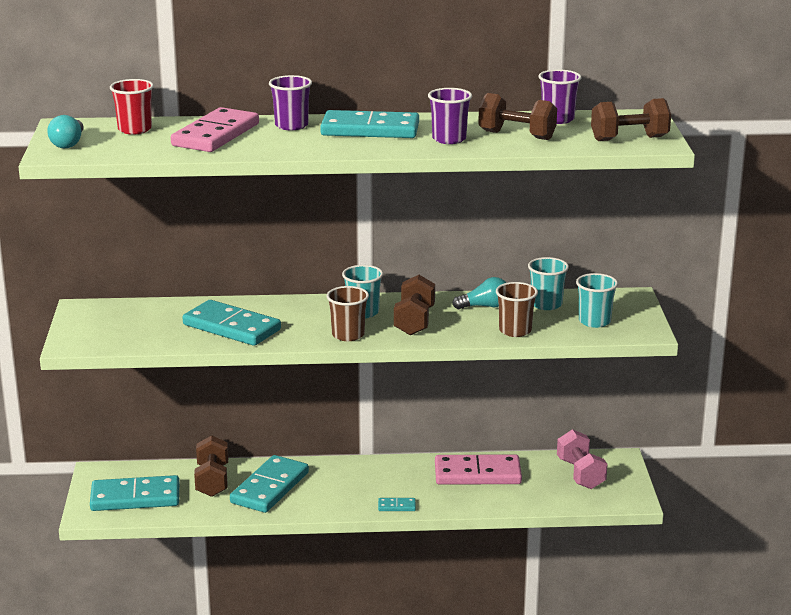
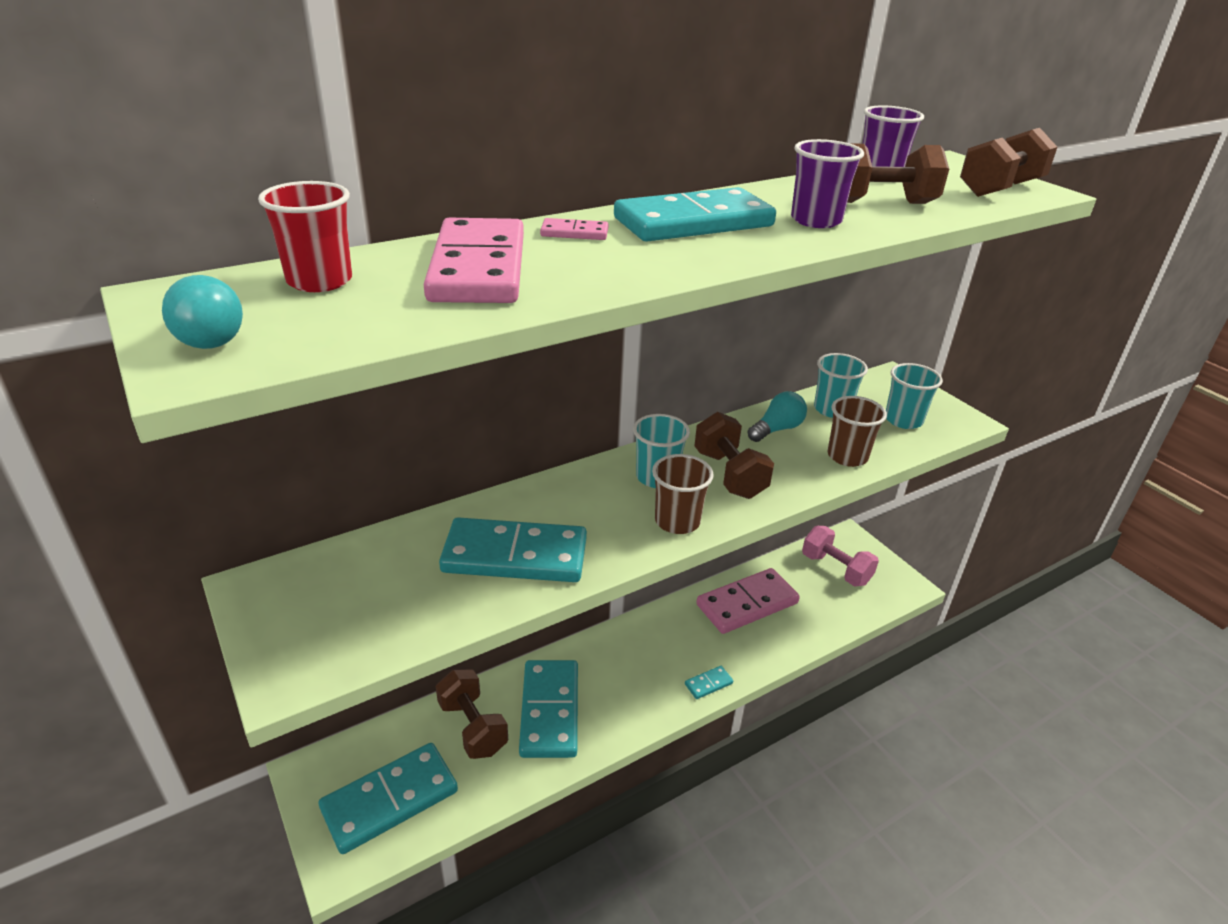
camera: 30 degrees left, 10 degrees up
(291, 125) = (574, 233): purple cup -> pink domino

